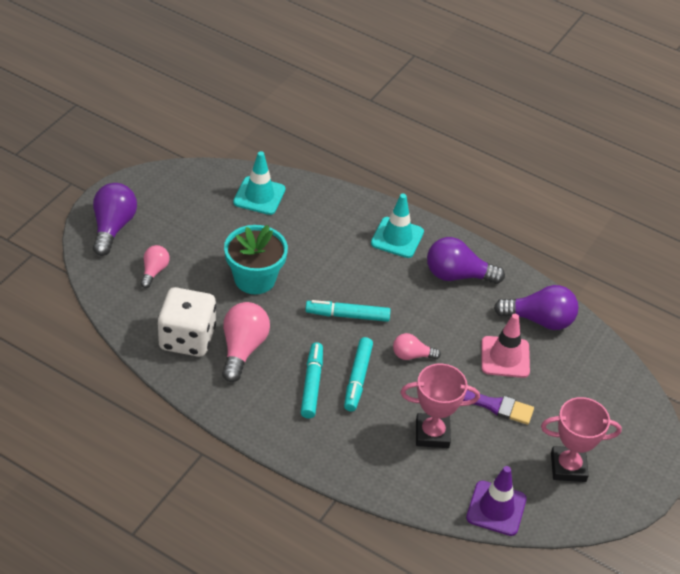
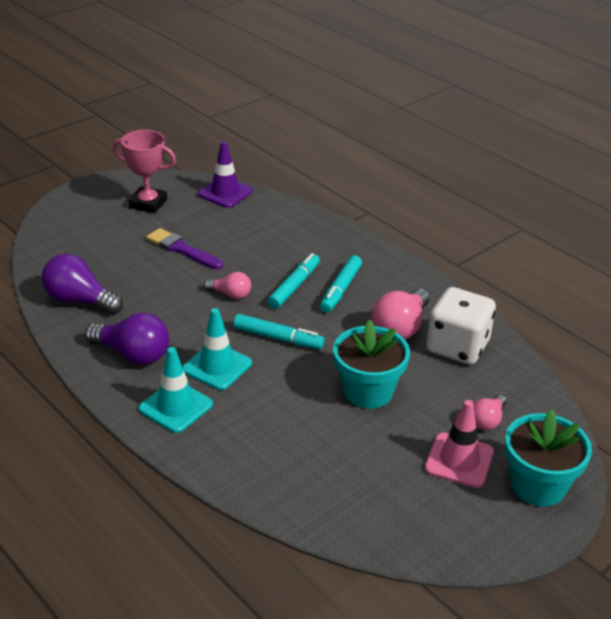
camera: 160 degrees left, 10 degrees down
(113, 227) = (538, 485): purple light bulb -> turquoise flower pot
(259, 196) = (329, 494): turquoise traffic cone -> turquoise traffic cone (217, 366)
(432, 434) = (247, 240): pink trophy -> none
(505, 357) = (140, 278): pink traffic cone -> pink traffic cone (459, 460)

